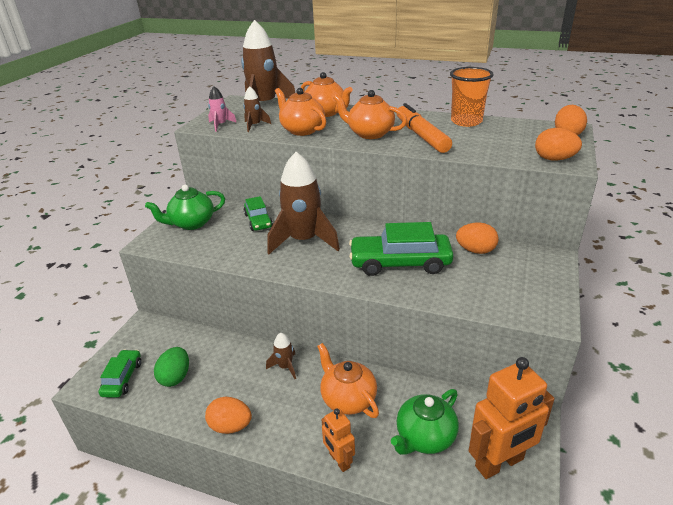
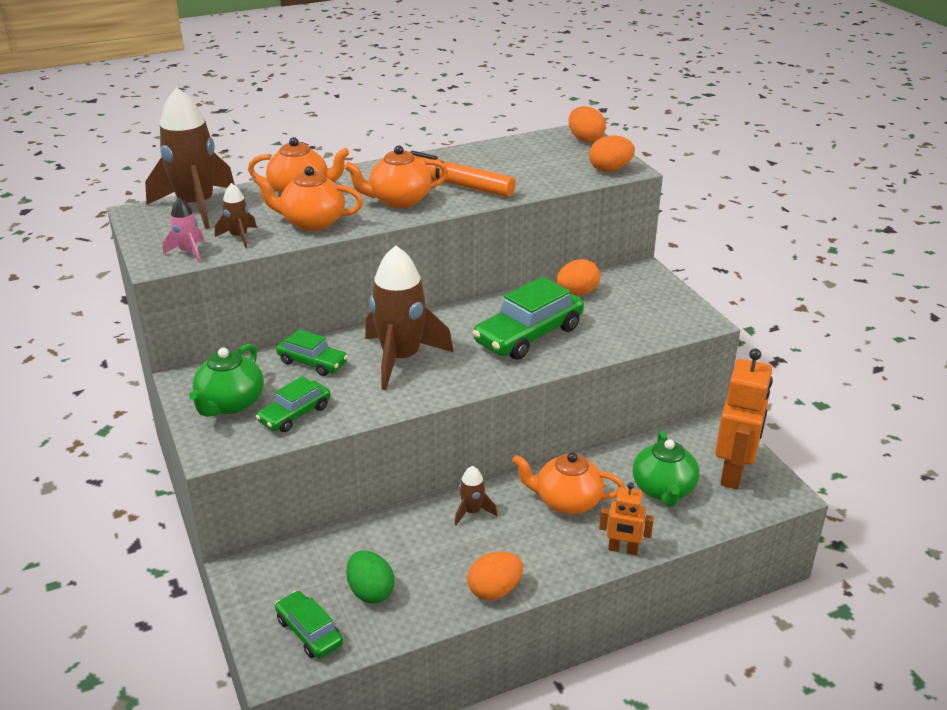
camera: 45 degrees left, 0 degrees up
(208, 244) = (295, 414): none -> green car
(466, 121) = (475, 154): orange cup -> none

